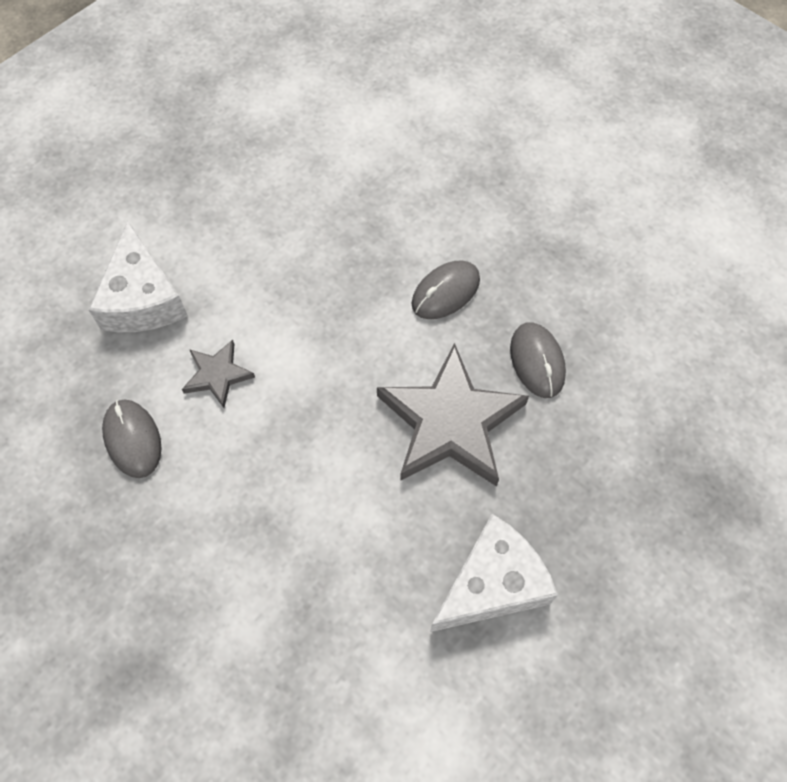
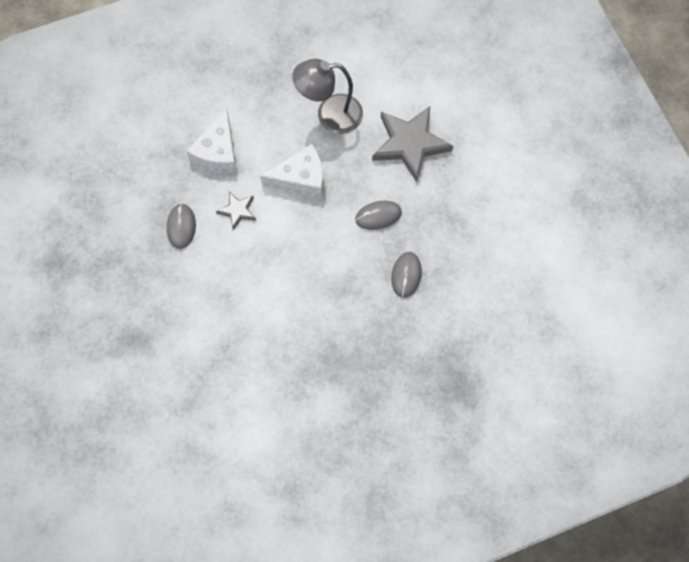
camera: 25 degrees right, 5 degrees up
(295, 179) = (329, 115): none -> grey lamp
(450, 422) = (343, 287): grey star -> grey star (410, 144)
(492, 584) = (321, 376): white cheese -> white cheese (300, 178)

